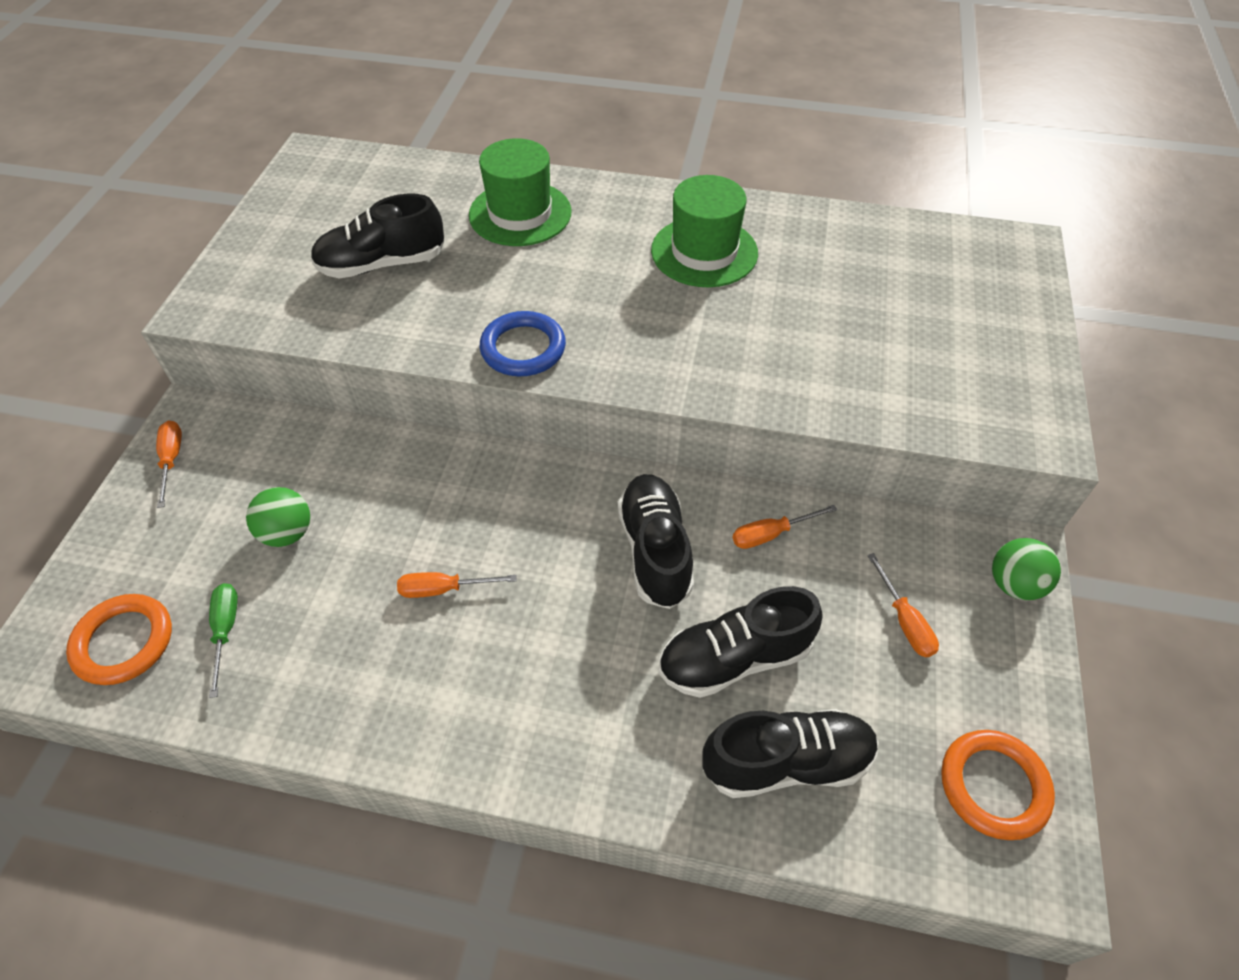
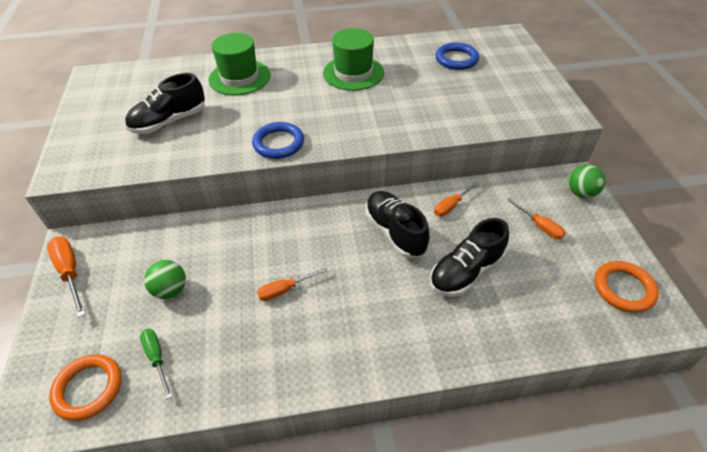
camera: 20 degrees left, 5 degrees down
(171, 460) = (70, 272): orange screwdriver -> orange screwdriver, size x1.51
(786, 762) = (520, 314): black shoe -> none
(897, 271) = (456, 59): none -> blue ring

